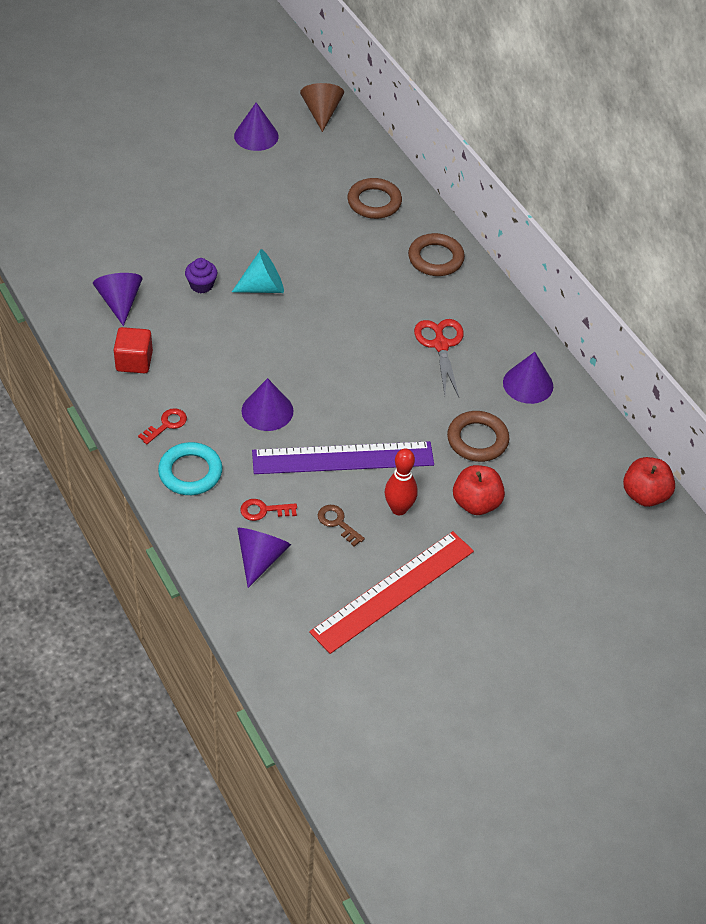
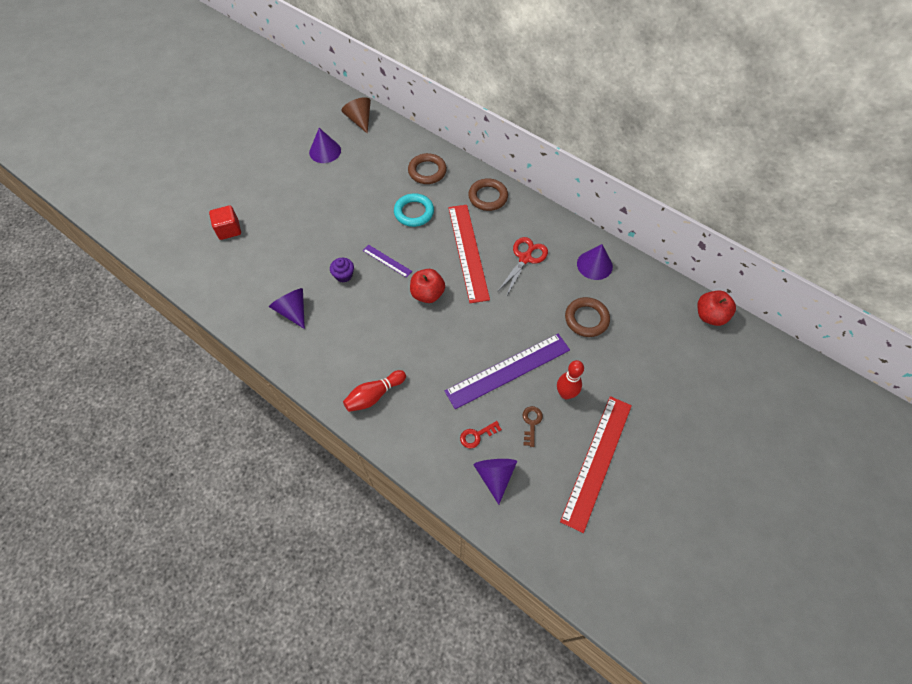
camera: 20 degrees left, 10 degrees up
(134, 361) = (326, 354): red cube -> red cube (229, 230)
(166, 425) = (374, 395): red key -> red bowling pin
(190, 472) = (410, 427): turquoise ring -> turquoise ring (414, 212)
(263, 287) = (387, 261): turquoise cone -> purple ruler
(267, 410) = (438, 354): purple cone -> none
(337, 523) = (531, 423): brown key -> brown key turned 75 degrees clockwise
(371, 312) = (468, 252): none -> red ruler
(440, 345) = (525, 258): red scissors -> red scissors turned 60 degrees clockwise
(476, 503) = (612, 367): red apple -> red apple (427, 294)

